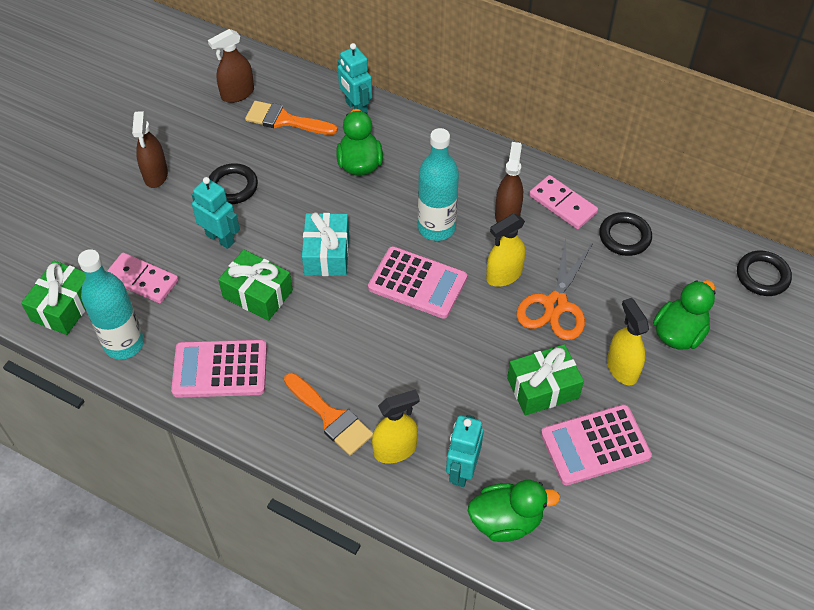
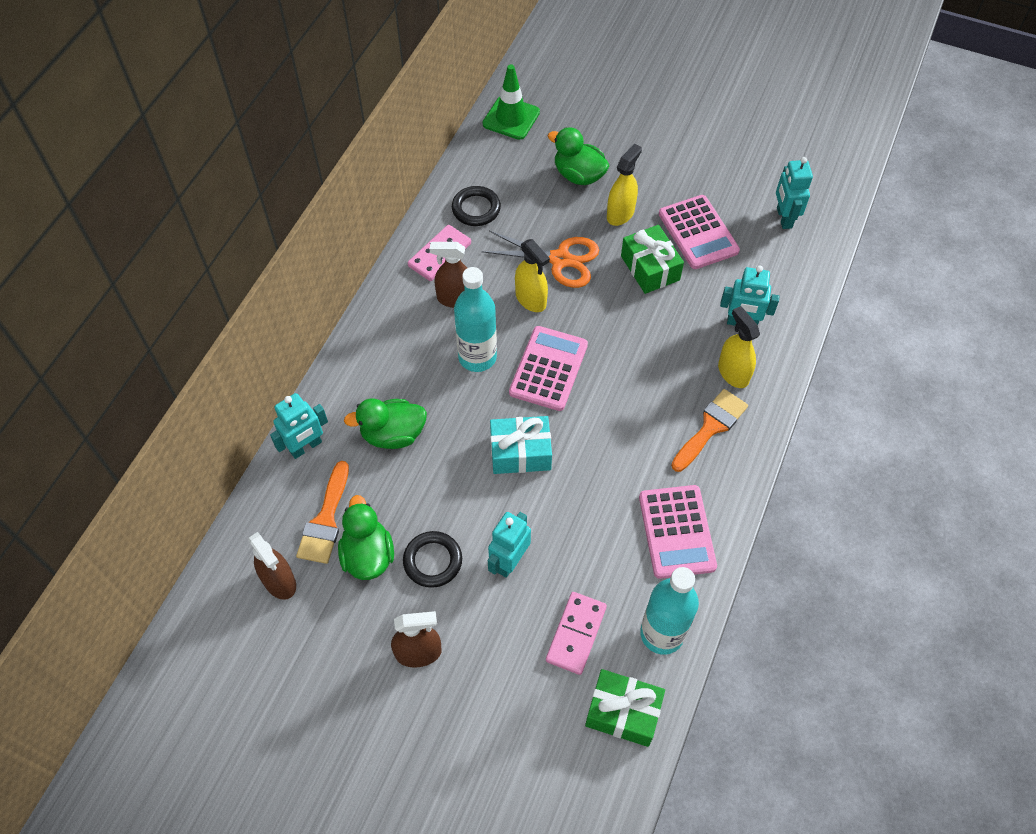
camera: 95 degrees left, 5 degrees up
(257, 294) = (580, 511): green gift -> none
(506, 521) = (780, 290): green duck -> green duck (368, 555)
(621, 548) = (784, 218): none -> turquoise robot
(622, 368) = (620, 214): yellow spray bottle -> yellow spray bottle turned 150 degrees clockwise
(762, 276) = (511, 118): black ring -> green traffic cone

